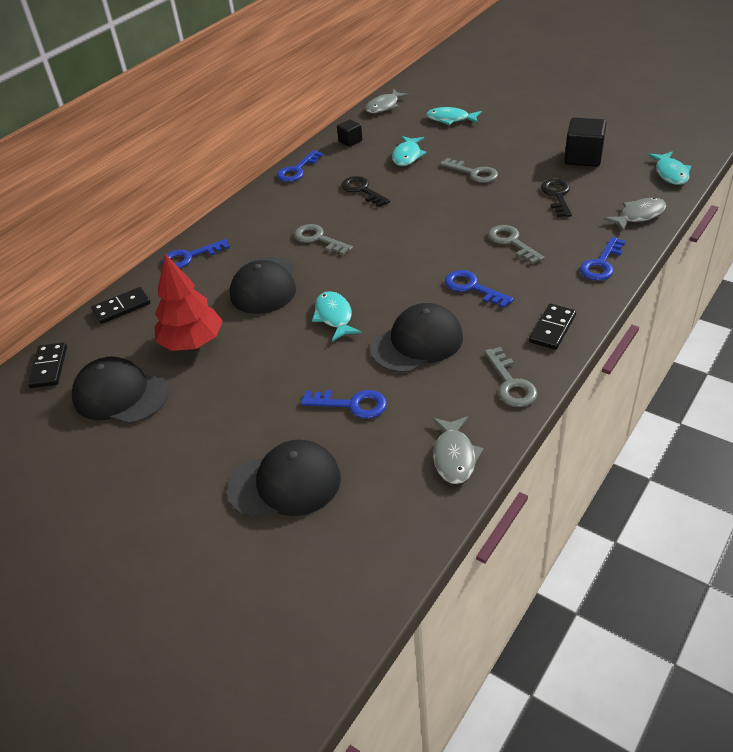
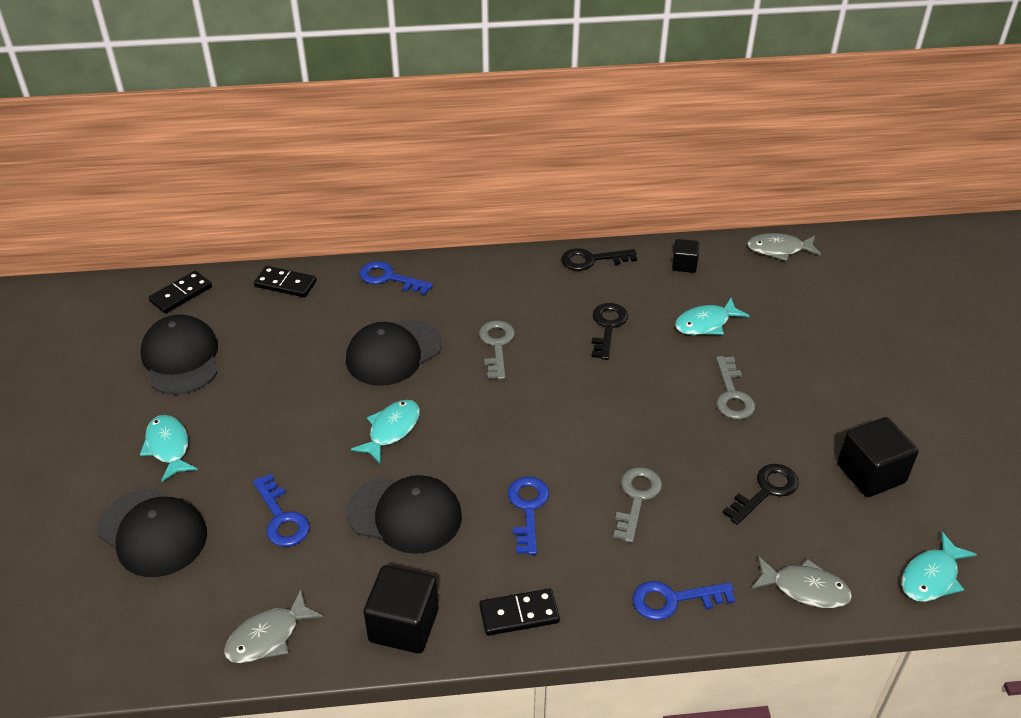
camera: 45 degrees right, 0 degrees up
(192, 342) = (278, 358): red tree -> none
(297, 170) = (591, 260): blue key -> black key
(450, 119) = (816, 315): turquoise fish -> turquoise fish (168, 447)
(511, 383) = (404, 625): grey key -> black cube

